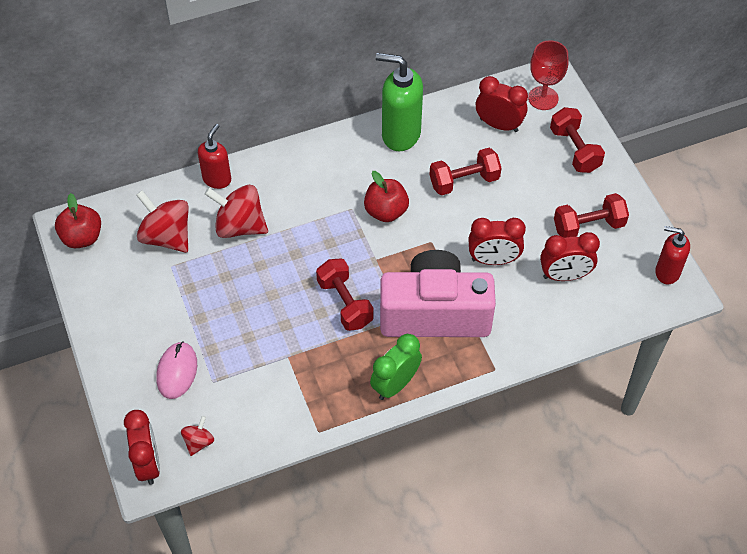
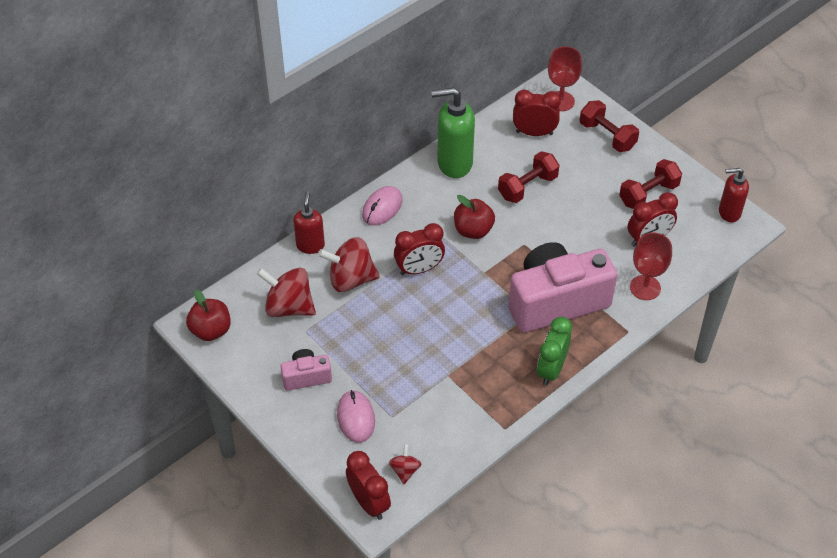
camera: 20 degrees left, 5 degrees down
(149, 313) = (306, 377): none -> pink camera
(305, 161) = (382, 208): none -> pink mouse
(345, 303) = (475, 316): red dumbbell -> none
(493, 260) = (583, 244): red clock -> red clock (419, 269)
(536, 327) = (645, 287): none -> red goblet

